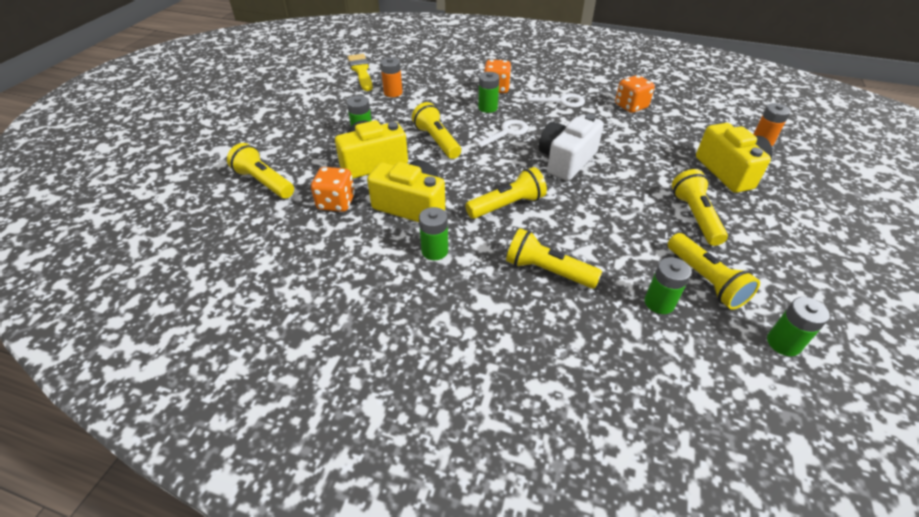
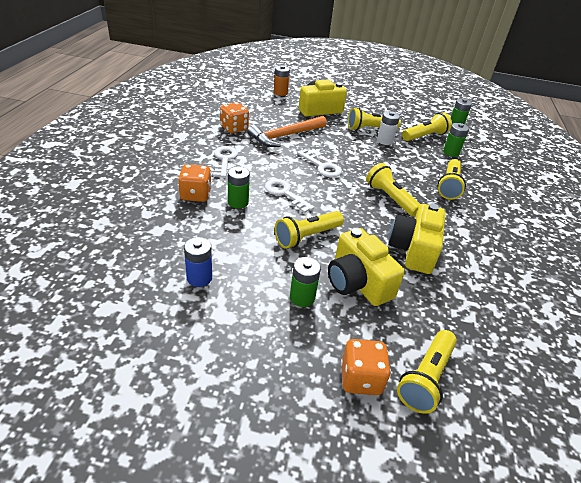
camera: 100 degrees left, 5 degrees down
(336, 203) = (432, 303): orange dice -> orange dice (360, 379)
(361, 71) = (125, 320): yellow brush -> none
(393, 93) = (199, 278): orange battery -> blue battery
(434, 251) = (459, 235): green battery -> none
(566, 160) = (322, 166): white camera -> white key
(630, 139) = (285, 136): none -> orange hammer
(662, 226) = (385, 141): none -> white battery

